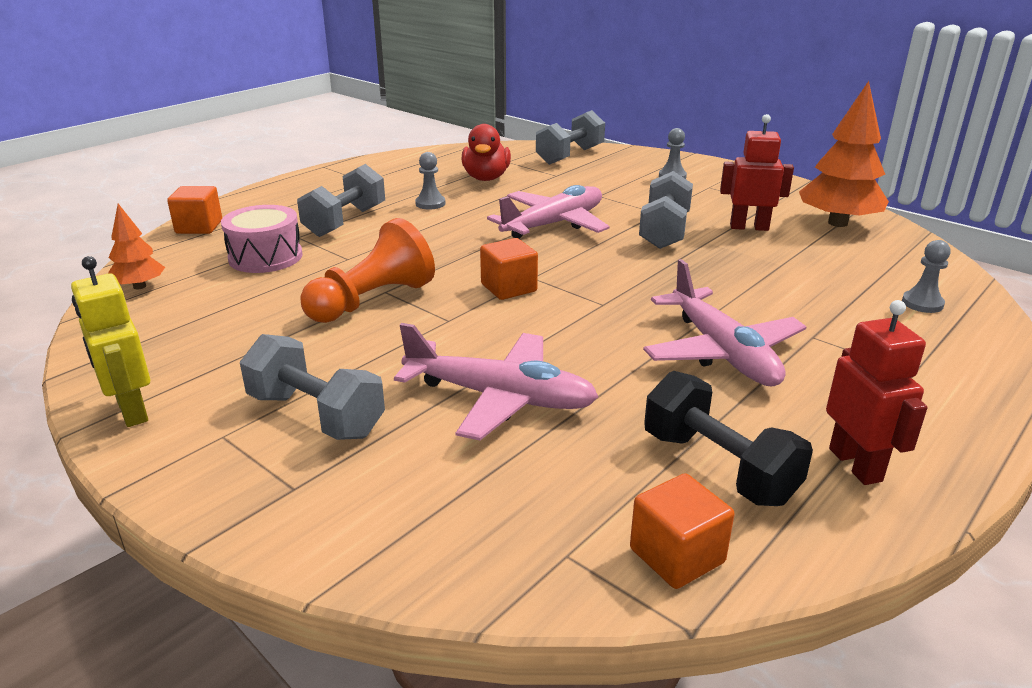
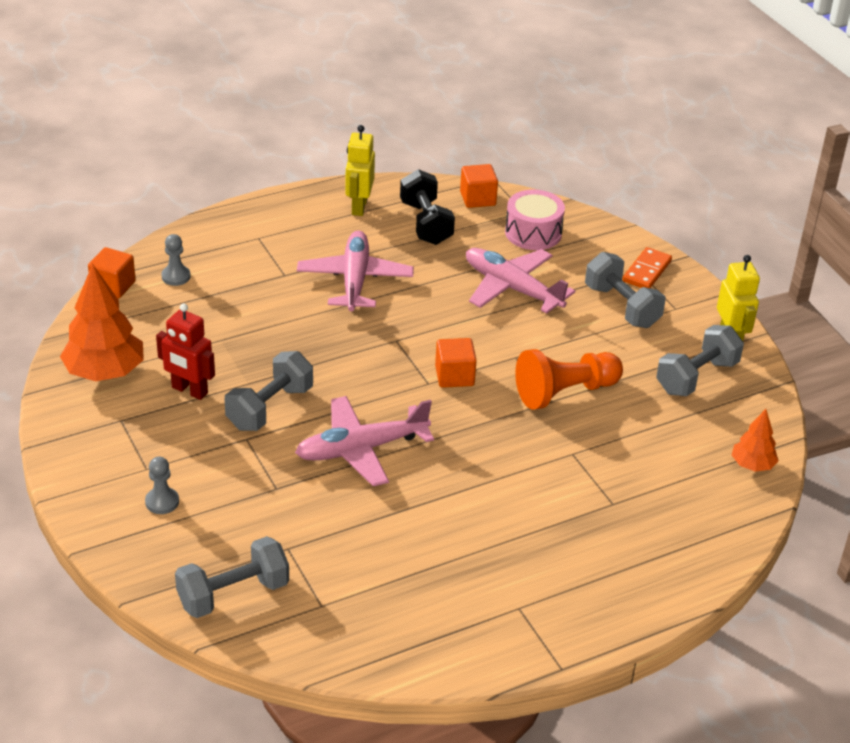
camera: 160 degrees left, 10 degrees up
(199, 227) = (712, 552): orange cube -> orange cube (113, 286)
(265, 257) = (645, 477): pink drum -> pink drum (533, 233)
(277, 489) = (646, 271): none -> orange domino
(345, 221) = (562, 517): grey dumbbell -> grey dumbbell (696, 377)
(430, 204) = (463, 526): grey pawn -> none
(486, 178) = (373, 566): red duck -> none
(856, 464) = (359, 207): red robot -> yellow robot

